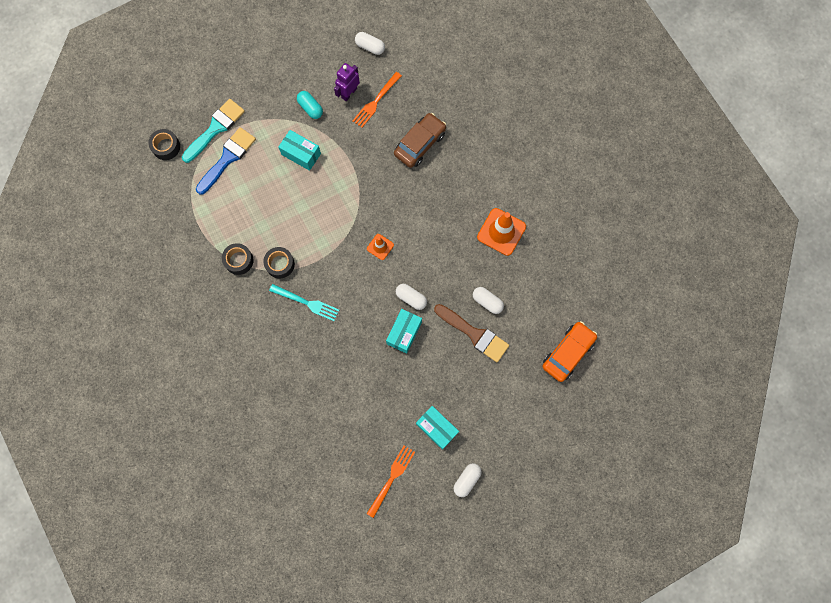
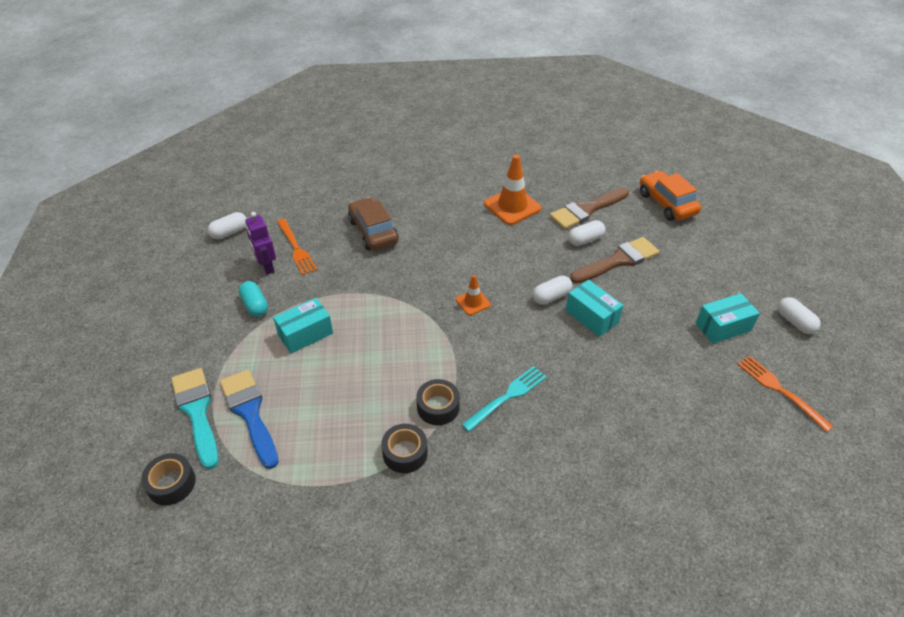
camera: 65 degrees left, 30 degrees down
(310, 108) = (255, 305): turquoise capsule -> turquoise capsule turned 75 degrees clockwise
(525, 291) = (586, 210): none -> brown brush

